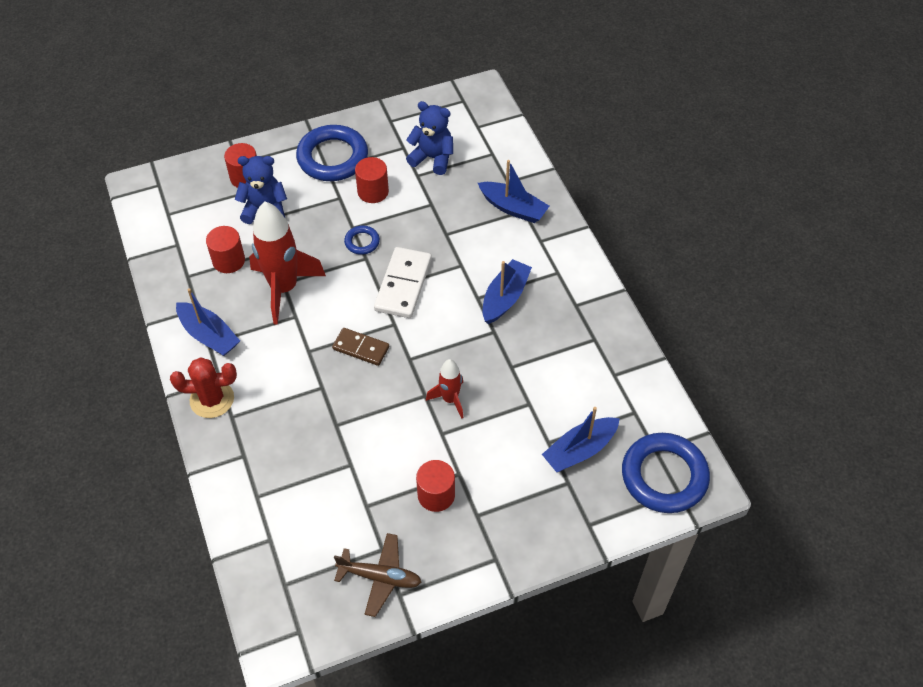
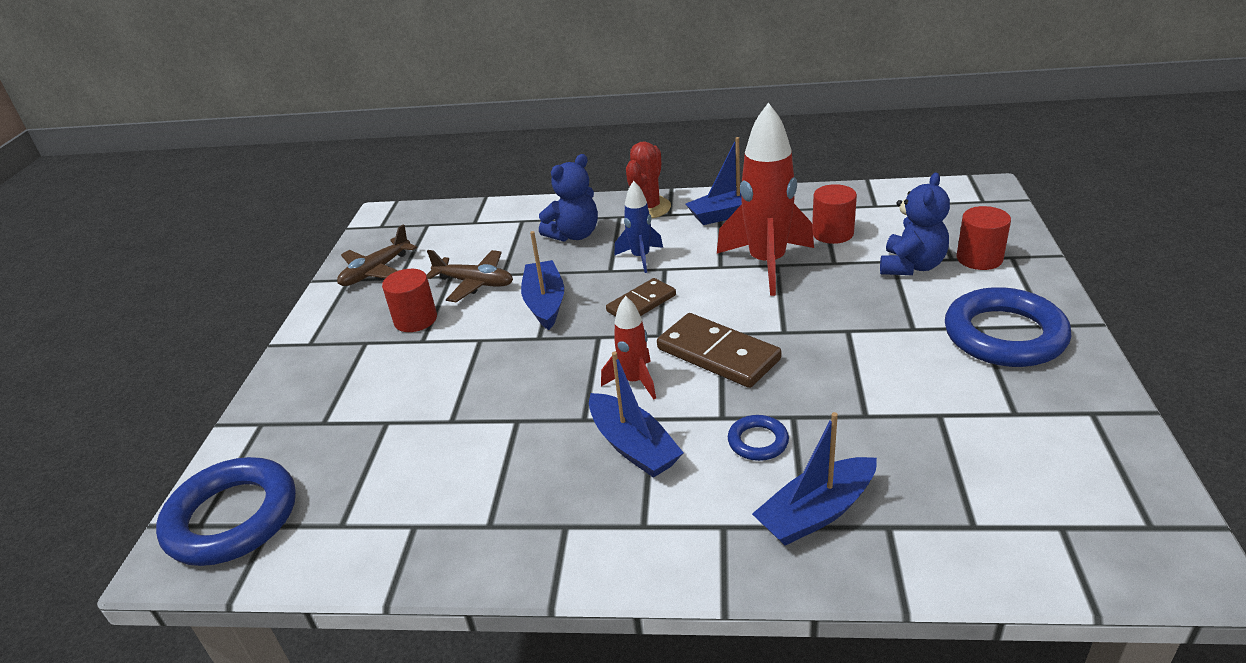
camera: 120 degrees right, 20 degrees down
(297, 372) = (641, 258): none -> blue rocket
(362, 242) = (815, 333): blue ring -> blue ring (758, 441)
(371, 479) = (475, 283): none -> brown plane
(373, 191) = (915, 361): red cylinder -> none
(403, 285) = (718, 354): white domino -> brown domino
(432, 158) = (978, 441): blue teddy bear -> blue teddy bear (574, 235)
(450, 399) = (516, 355): red rocket -> red rocket (635, 381)
(580, 450) = (348, 446): blue boat -> blue boat (545, 303)

